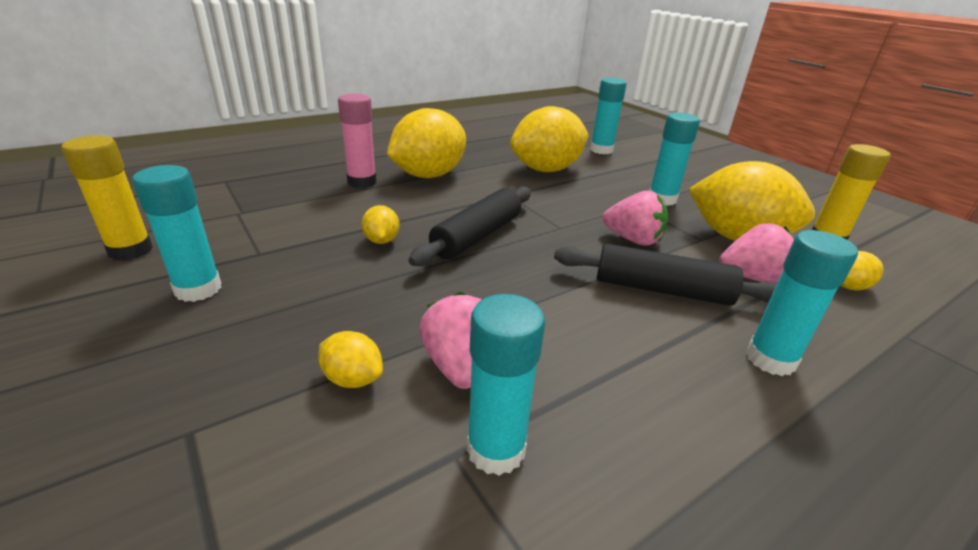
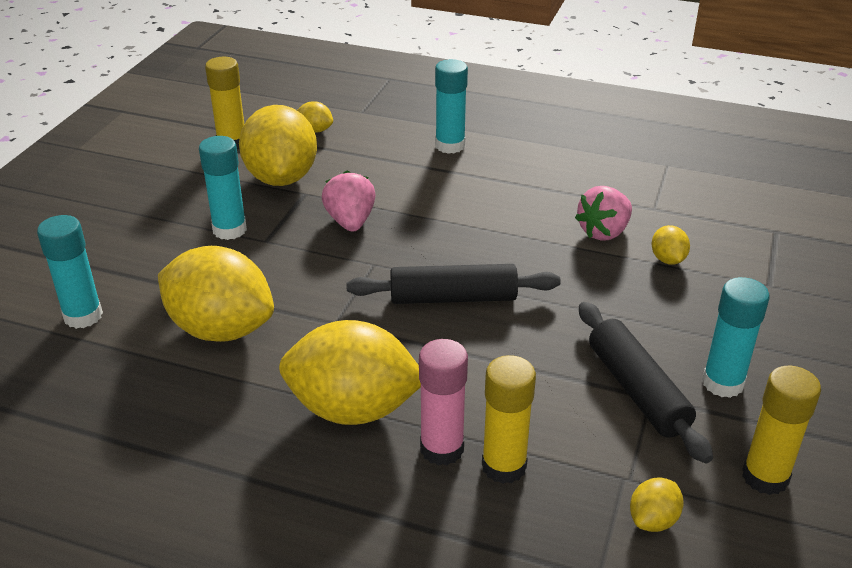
camera: 125 degrees left, 5 degrees up
(320, 189) = (504, 466): none -> yellow glue stick
(381, 240) = (534, 343): yellow lemon -> yellow lemon (653, 520)
(496, 449) = (634, 199): turquoise glue stick -> none
(662, 290) = (419, 191): black rolling pin -> black rolling pin (637, 390)
(751, 277) = (350, 163): pink strawberry -> none

